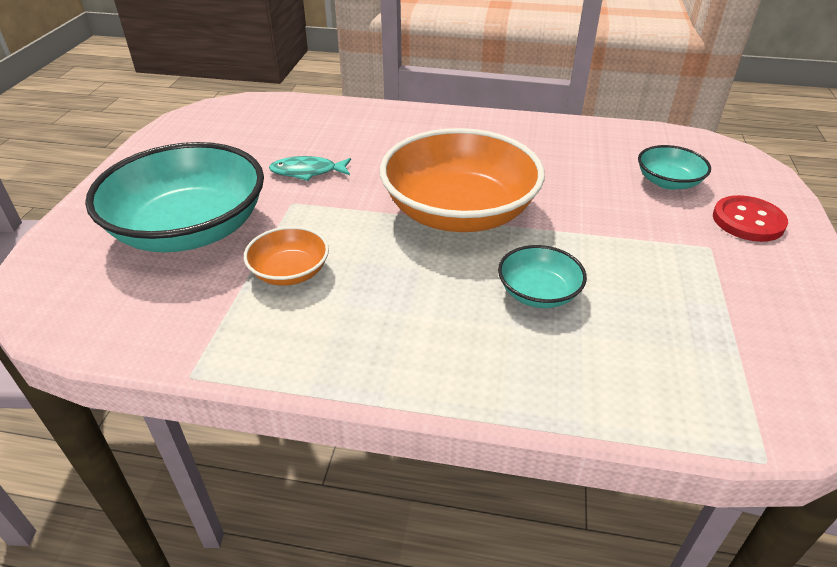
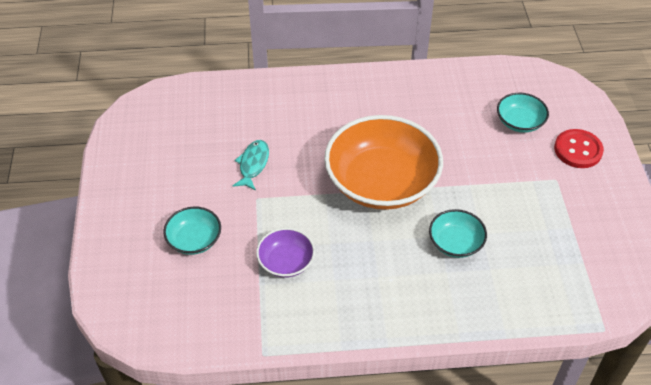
camera: 15 degrees left, 10 degrees up
(190, 229) = (194, 240): turquoise bowl -> turquoise bowl, size x0.47
(290, 272) = (286, 262): orange bowl -> purple bowl
(307, 172) = (253, 164): turquoise fish -> turquoise fish turned 120 degrees clockwise

